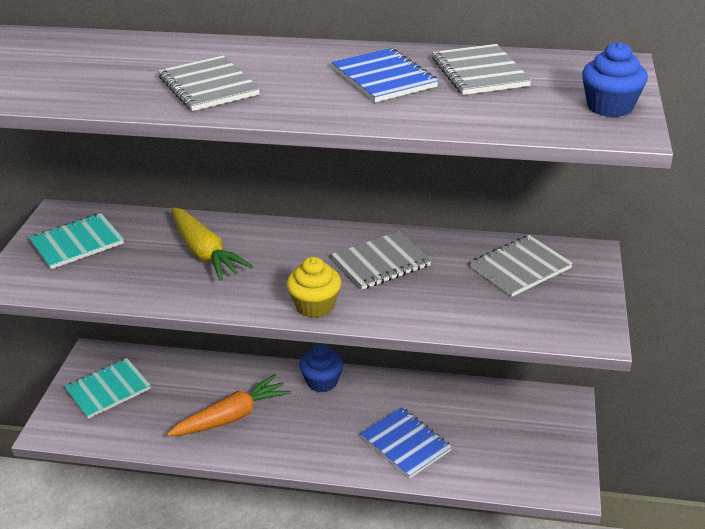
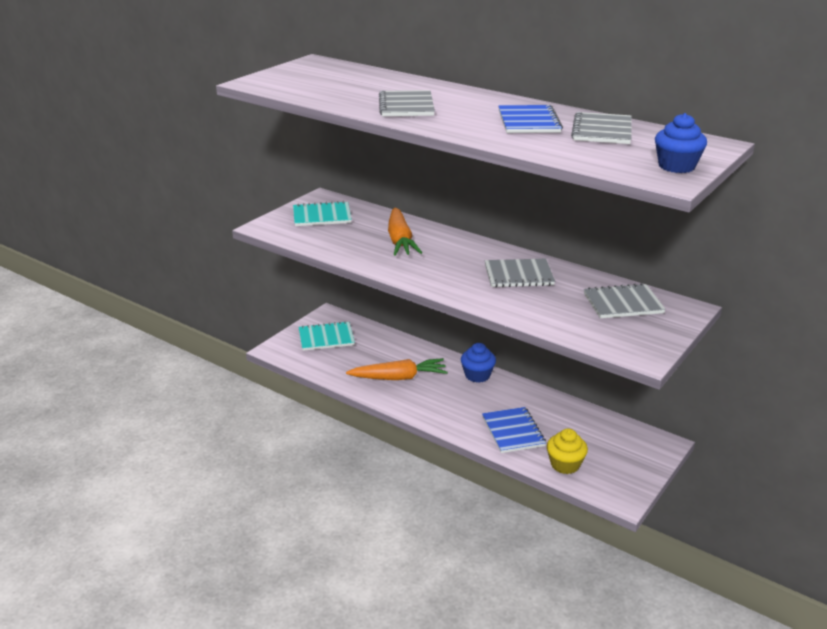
camera: 25 degrees right, 5 degrees down
(205, 253) = (400, 240): yellow carrot -> orange carrot
(315, 306) = (451, 288): yellow cupcake -> yellow cupcake (565, 464)

